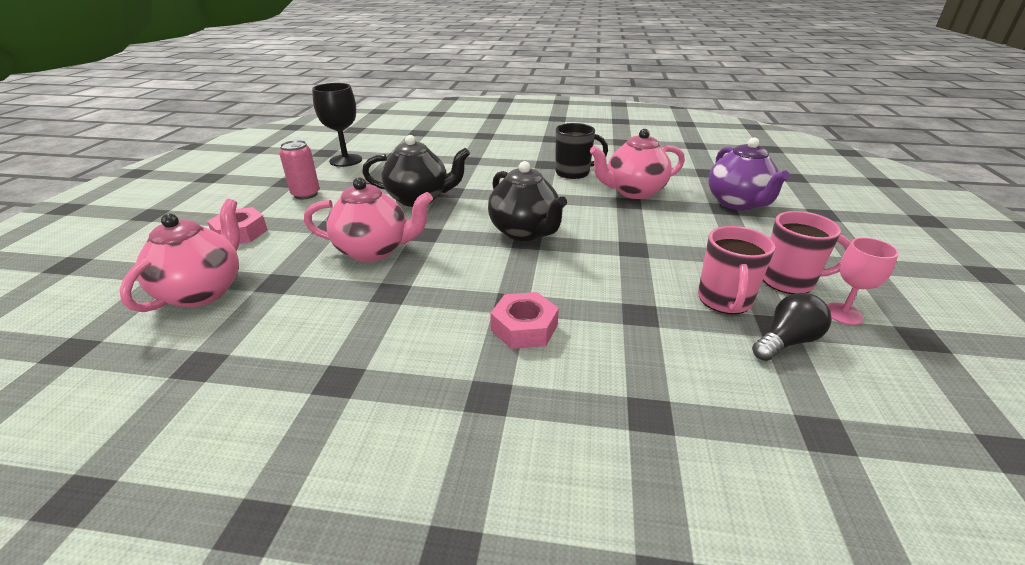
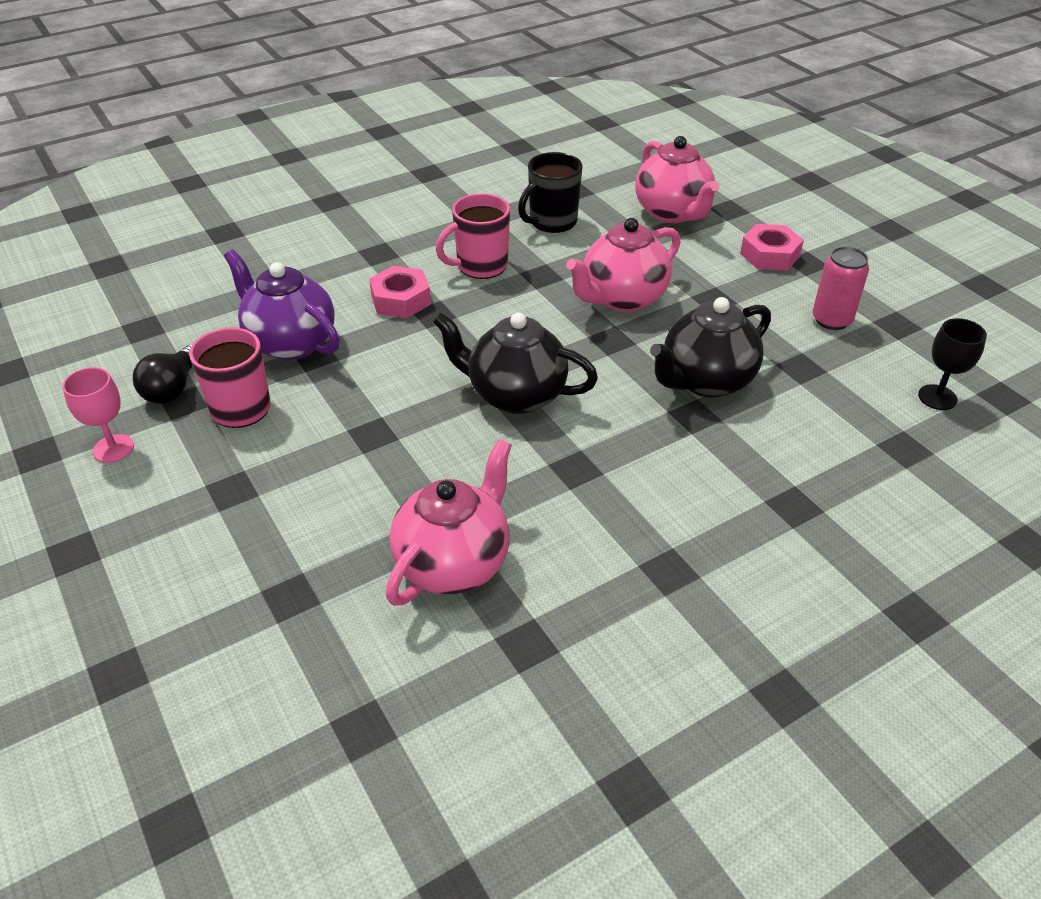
camera: 140 degrees right, 10 degrees up
(346, 160) = (937, 397): black goblet -> black goblet, size x0.64
(574, 173) = (595, 568): black mug -> black mug (551, 222)
(738, 203) = (270, 626): purple teapot -> purple teapot (290, 343)
(789, 281) = (173, 470): pink mug -> pink mug (480, 266)

